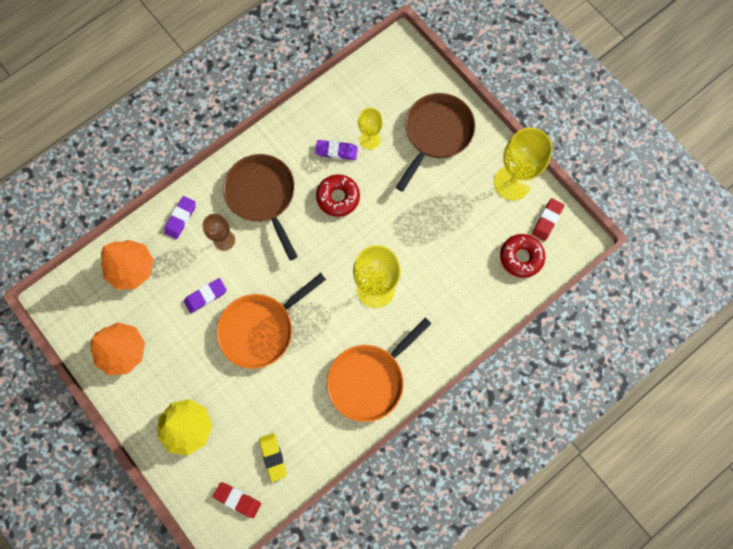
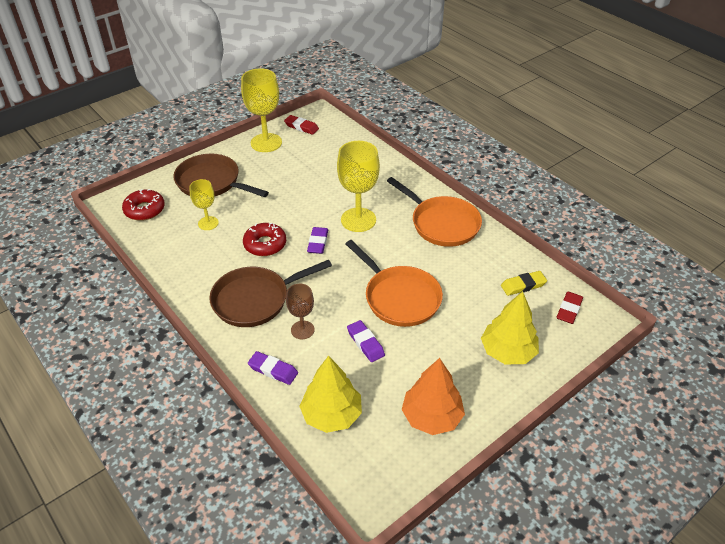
camera: 90 degrees left, 30 degrees down
(132, 268) = (331, 415): orange tree -> yellow tree
(336, 151) = (215, 246): purple eraser -> purple eraser (318, 242)
(521, 257) = (332, 140): red donut -> red donut (144, 210)

